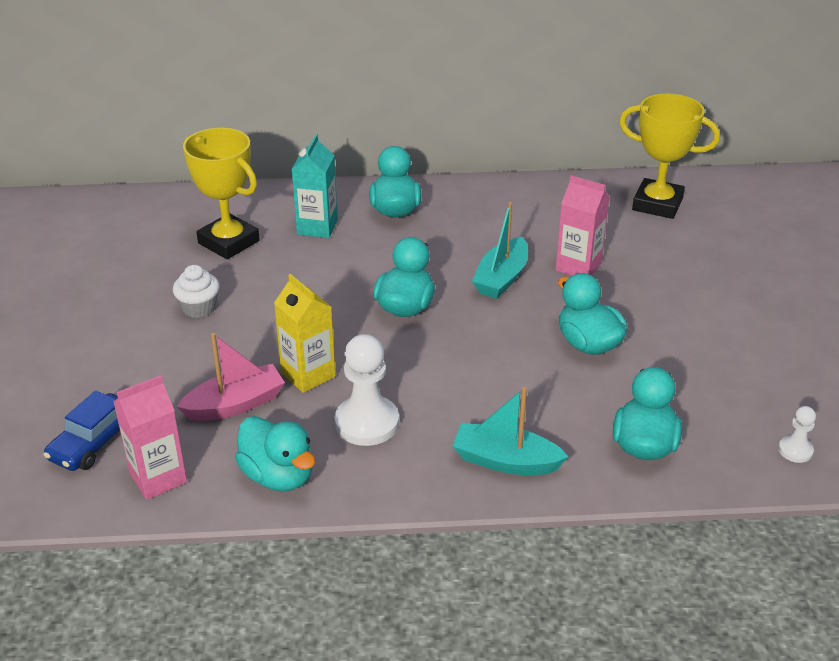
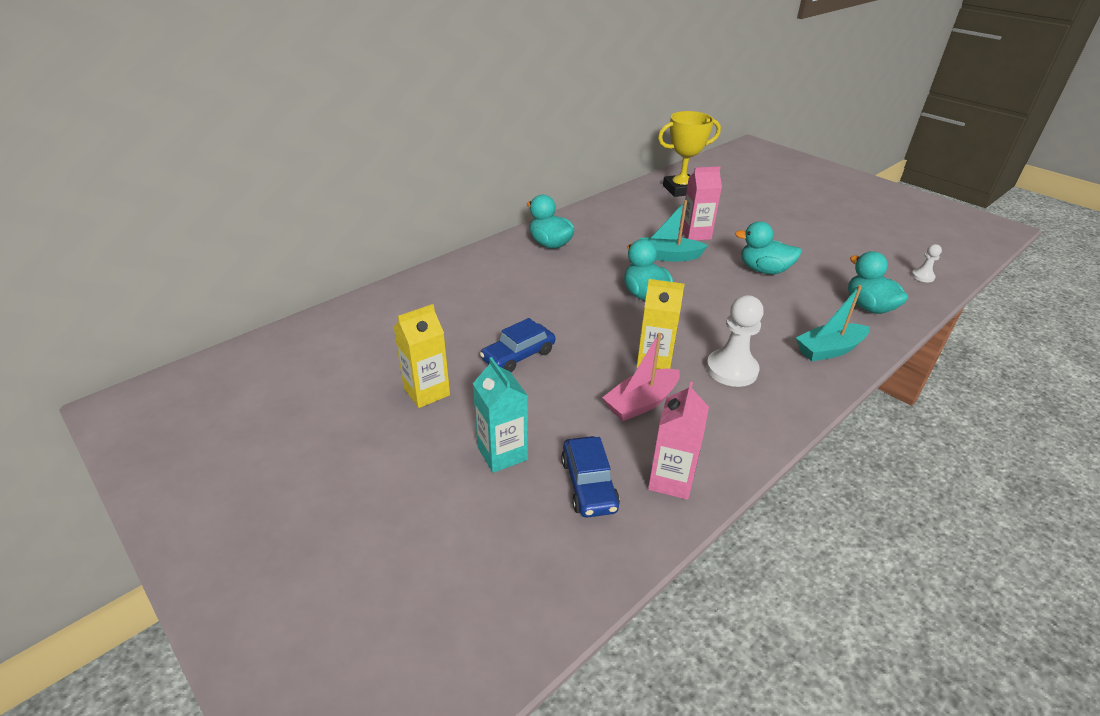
camera: 40 degrees left, 0 degrees up
(87, 302) = (426, 392): none -> yellow carton
(199, 308) = (518, 355): white cupcake -> blue car
(228, 242) = (472, 305): yellow trophy -> none
(235, 404) = (641, 403): pink boat -> pink boat turned 150 degrees counterclockwise
(278, 476) = (737, 431): turquoise duck -> none
(317, 227) = (517, 272): turquoise carton -> turquoise carton (502, 453)
(501, 278) = (668, 256): turquoise boat -> turquoise boat turned 105 degrees clockwise

